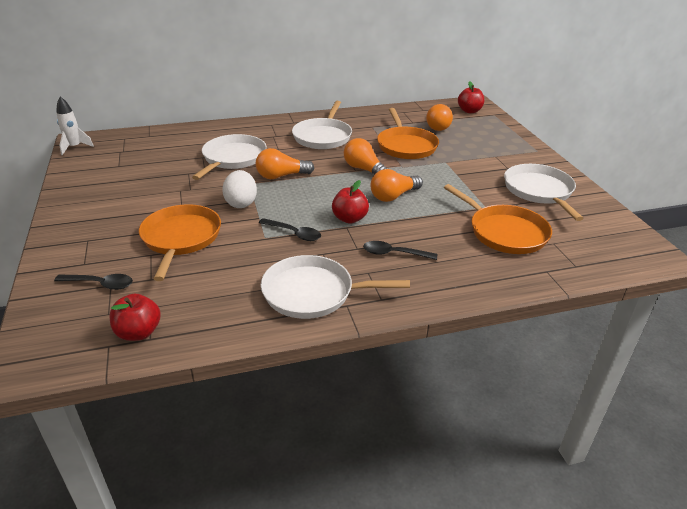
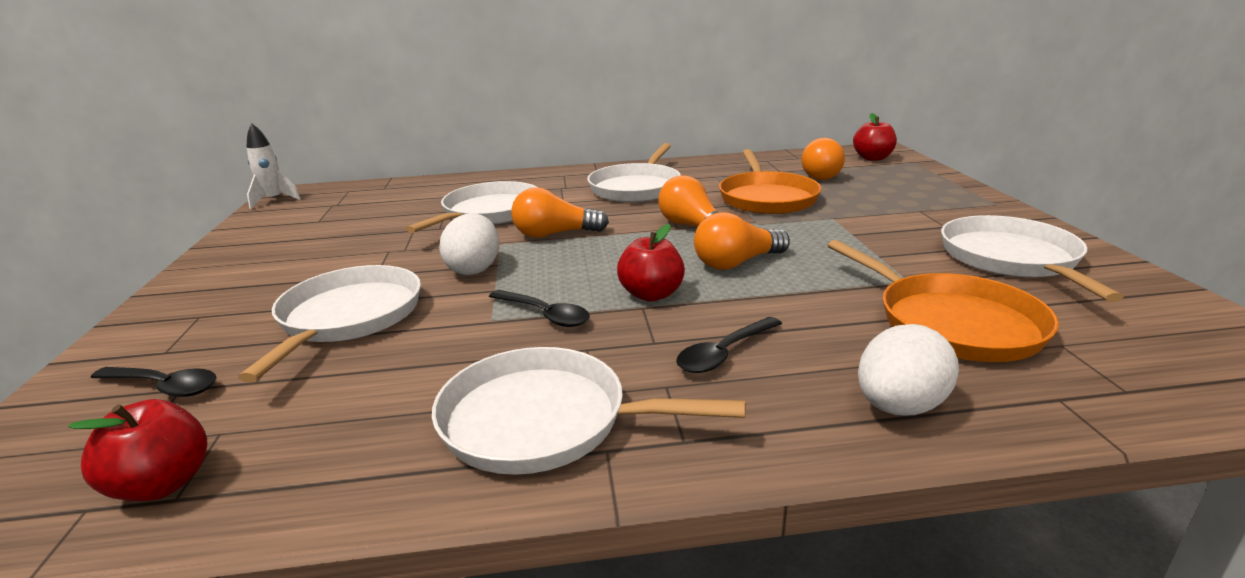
camera: 10 degrees right, 10 degrees down
(180, 238) = (348, 317): orange pan -> white pan
(394, 254) = (724, 354): black spoon -> black spoon turned 60 degrees counterclockwise
(477, 278) = (899, 407): none -> white egg

